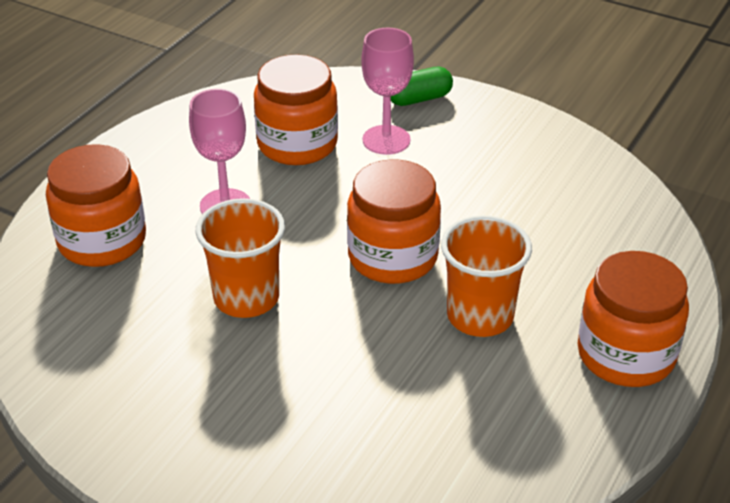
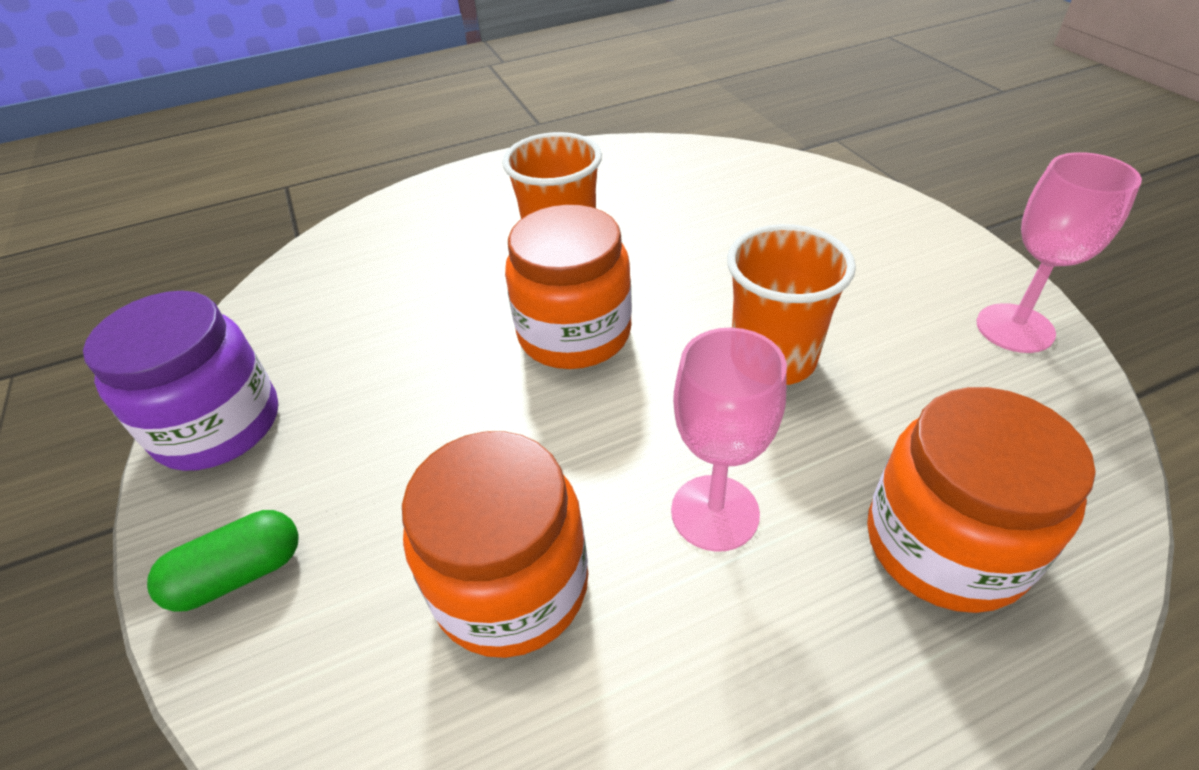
camera: 140 degrees left, 5 degrees up
(386, 140) = (387, 511): pink goblet -> pink goblet (1014, 328)
(419, 99) = (239, 574): green capsule -> green capsule turned 45 degrees counterclockwise
(526, 129) = (218, 425): none -> purple jar
(625, 354) = (495, 185): orange jar -> none

